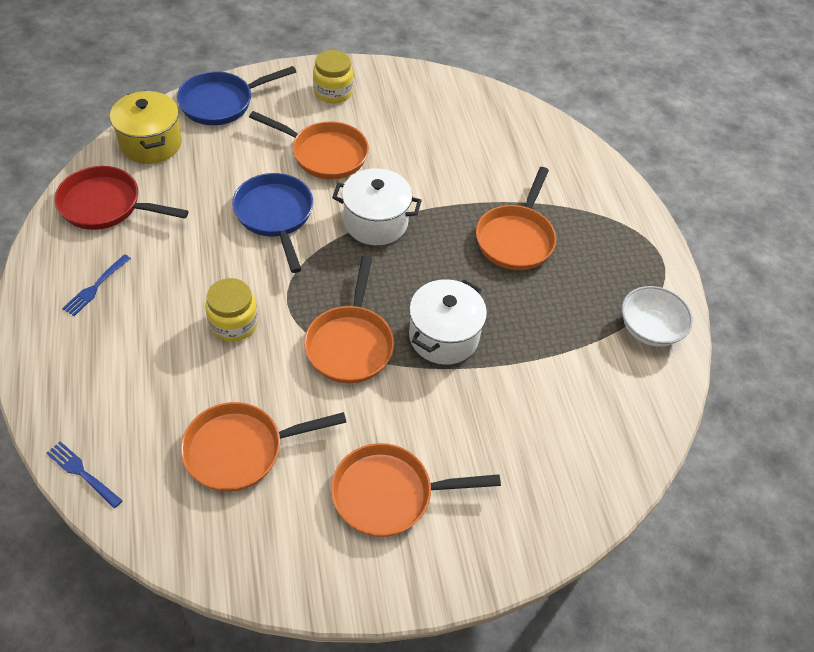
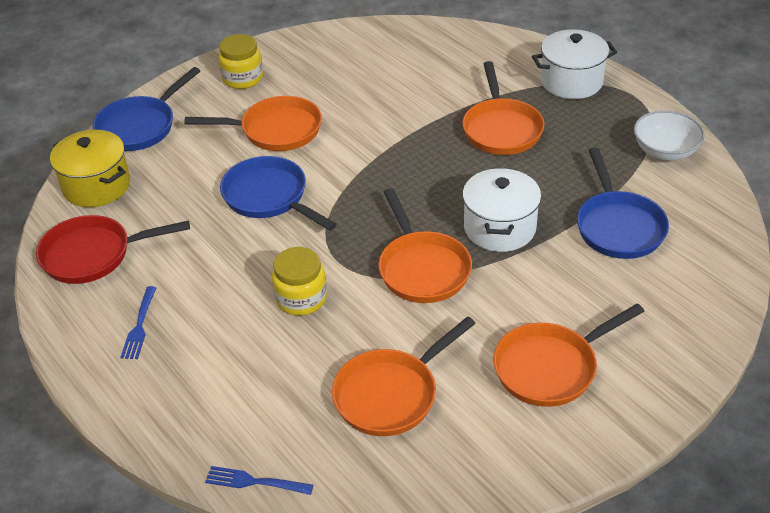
camera: 20 degrees left, 10 degrees down
(375, 222) = (367, 165): white pot -> white pot (571, 82)
(550, 385) = (618, 226): none -> blue pan

